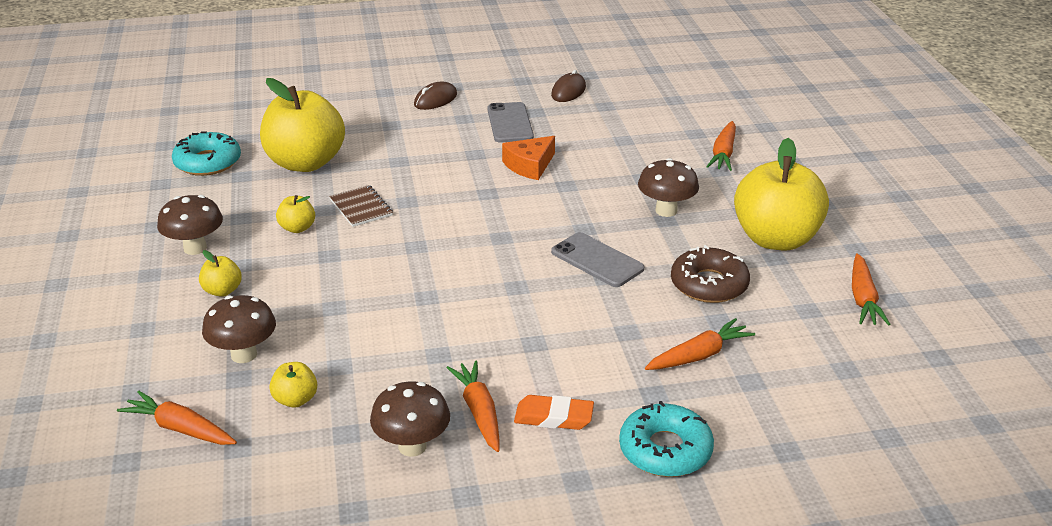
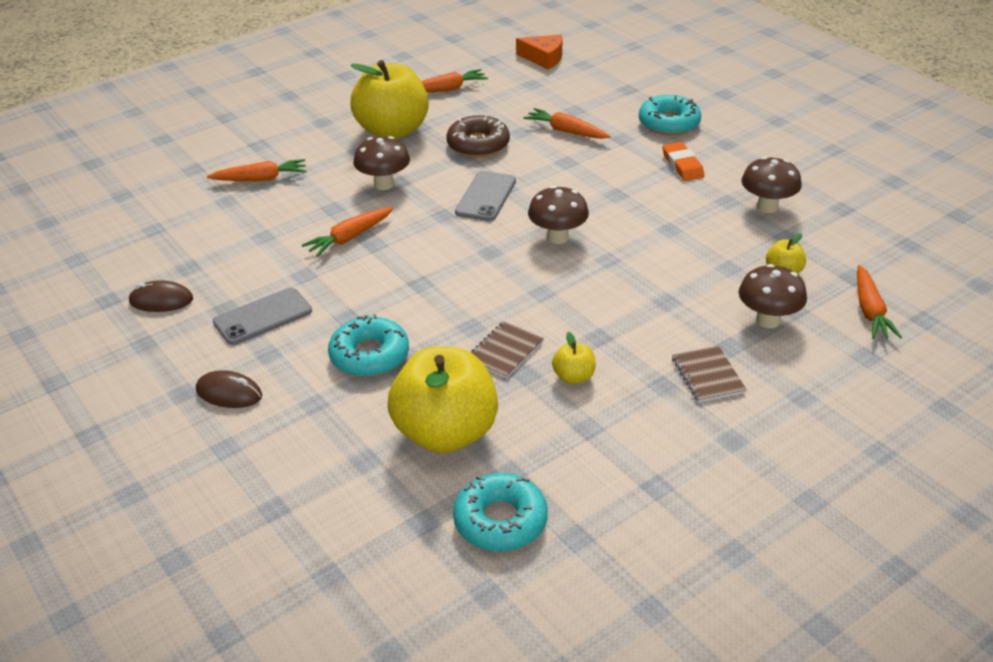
camera: 115 degrees left, 5 degrees up
(195, 248) = (665, 431): brown mushroom -> brown mushroom (557, 237)
(222, 291) = (707, 375): yellow apple -> brown notebook
(419, 153) = (369, 355): none -> turquoise donut
(479, 412) = (708, 193): orange carrot -> orange carrot (349, 238)
(530, 165) = (350, 275): orange cheese -> orange cheese (544, 58)

